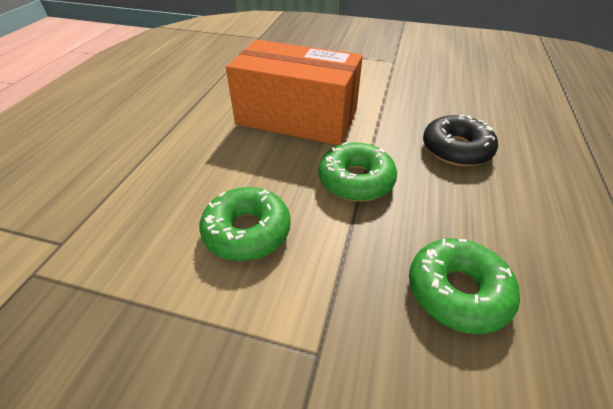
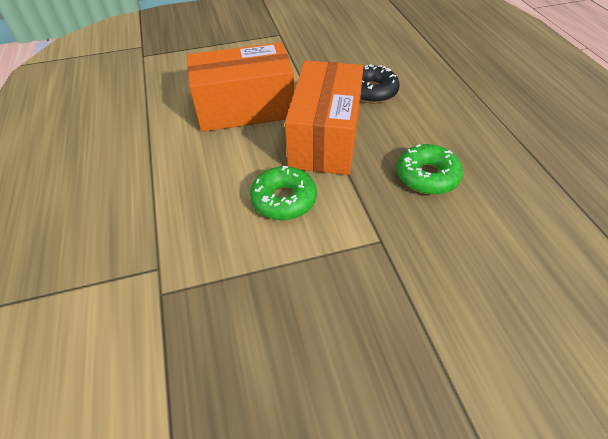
camera: 30 degrees left, 5 degrees up
(356, 180) = (325, 138): green donut -> orange box

